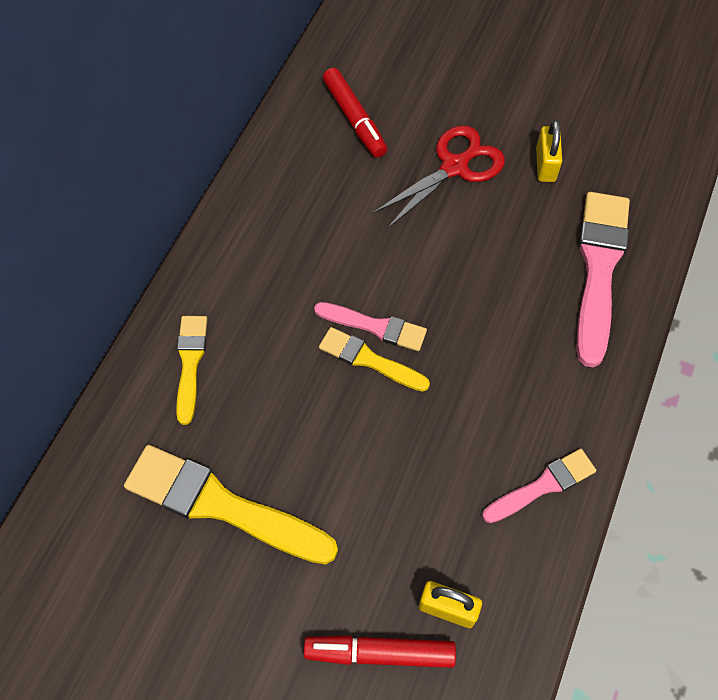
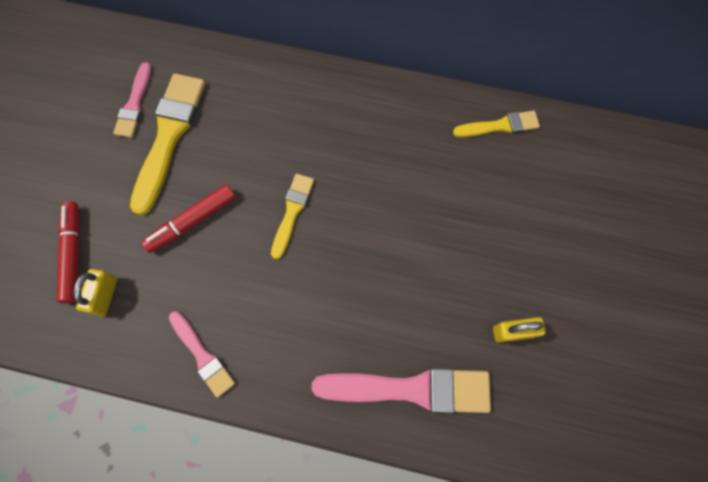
camera: 80 degrees right, 10 degrees up
(190, 363) = (272, 94): yellow brush -> yellow brush (500, 126)
(354, 119) = (519, 164): red marker -> red marker (192, 221)
(375, 326) = (321, 212): pink brush -> pink brush (134, 104)
(455, 166) = (490, 252): red scissors -> none

